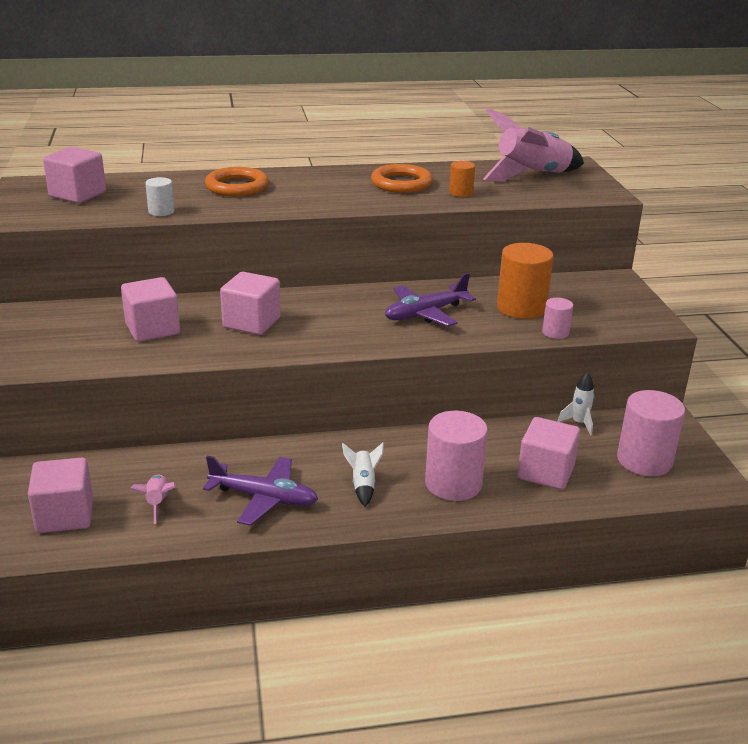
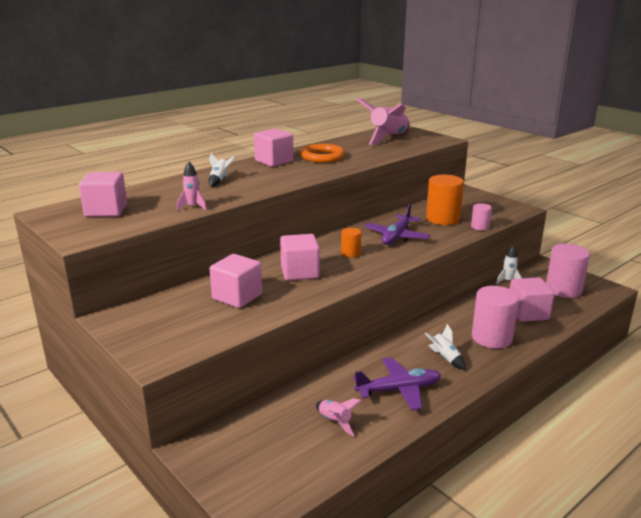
camera: 30 degrees left, 5 degrees down
(65, 515) = (280, 459): pink cube -> pink cube (274, 161)
(161, 211) = (193, 207): white cylinder -> pink rocket
(237, 187) = (219, 180): orange ring -> white rocket
(461, 193) = (366, 155): orange cylinder -> orange cylinder (350, 253)

